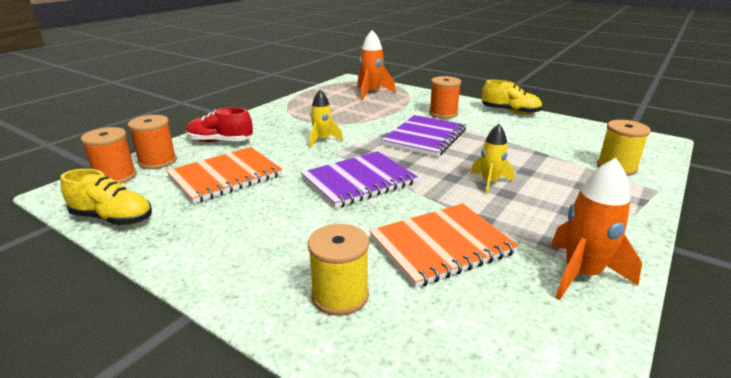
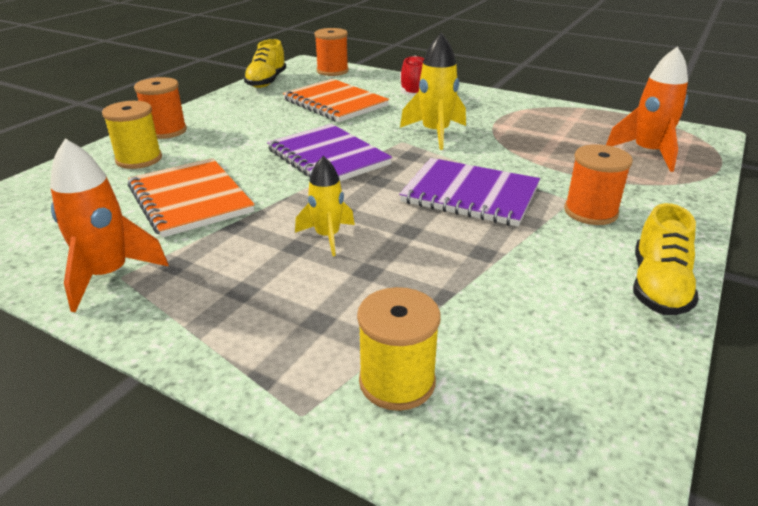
camera: 85 degrees right, 5 degrees up
(157, 161) = (363, 77): orange spool -> orange spool (166, 131)
(322, 140) = (435, 133): yellow rocket -> yellow rocket, size x1.51

